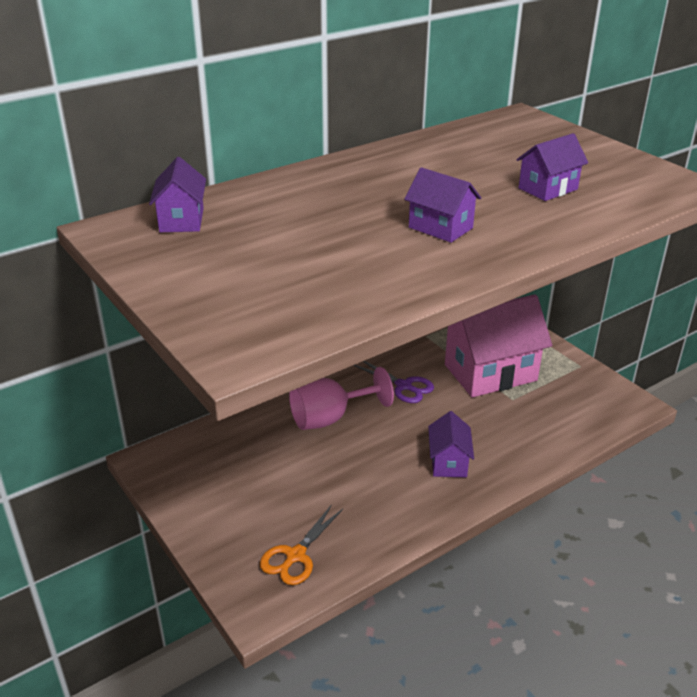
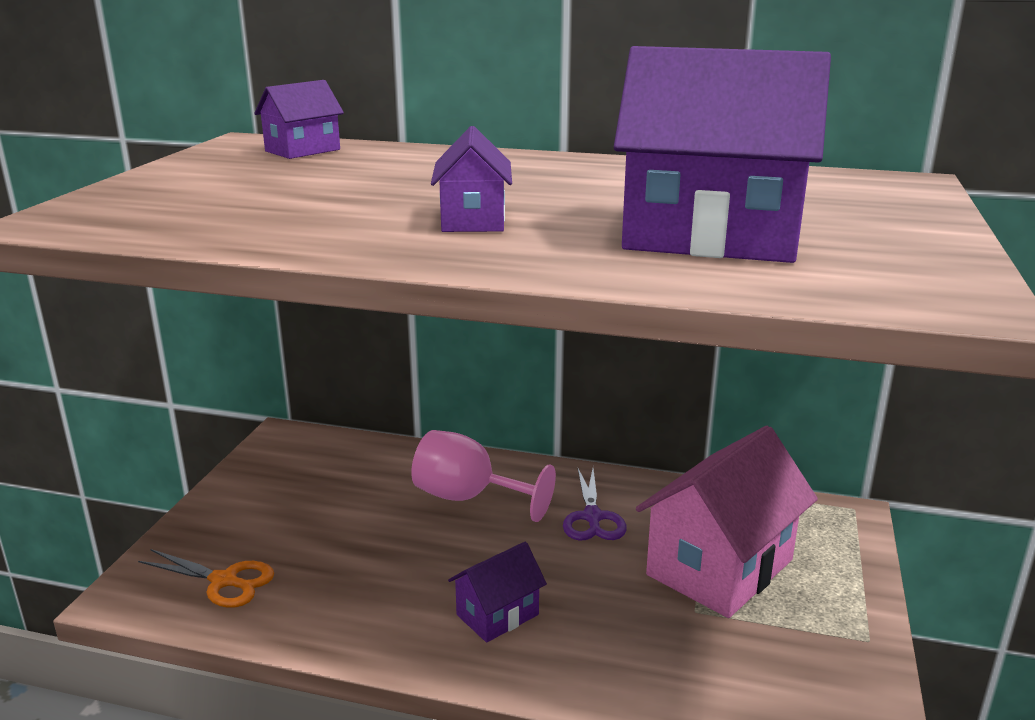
camera: 50 degrees right, 10 degrees down
(295, 556) = (224, 581): orange scissors -> orange scissors turned 150 degrees counterclockwise
(490, 372) = (719, 567): pink house -> pink house turned 75 degrees counterclockwise
(548, 189) = (711, 237): purple house -> purple house, size x1.99

